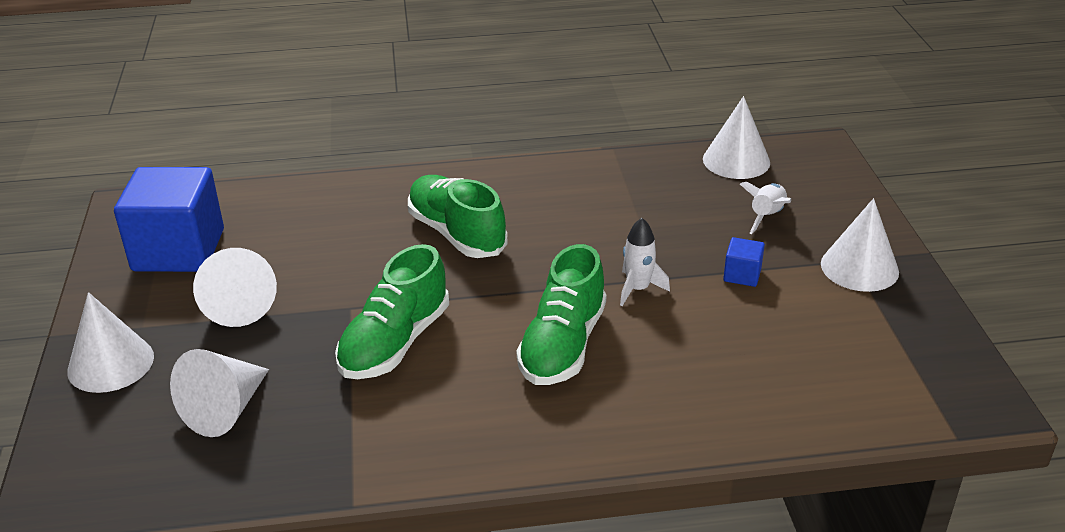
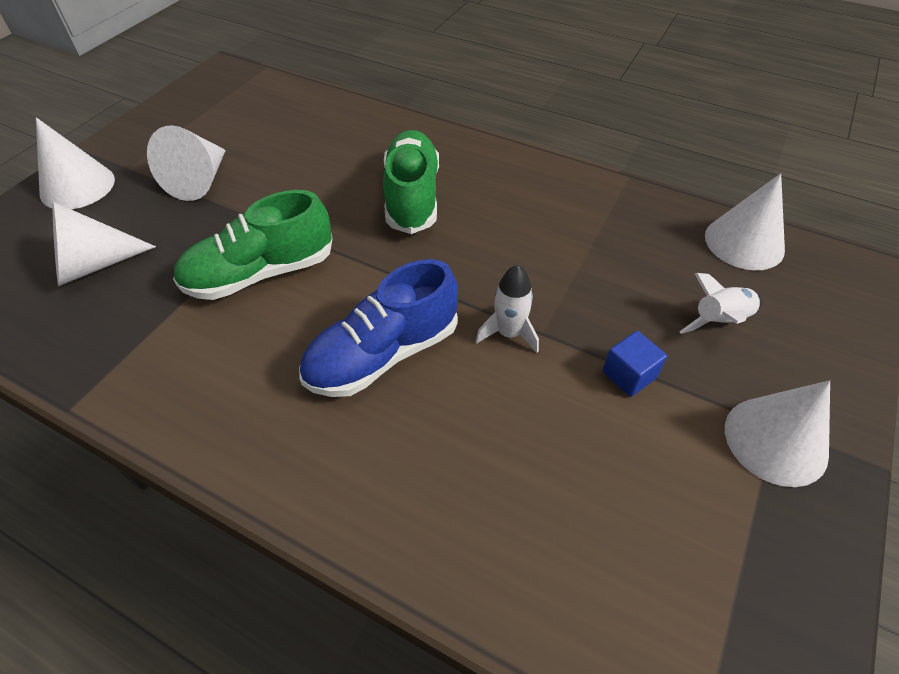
camera: 35 degrees right, 15 degrees up
(178, 250) = (214, 118): blue cube -> none
(563, 345) = (383, 354): green shoe -> blue shoe

